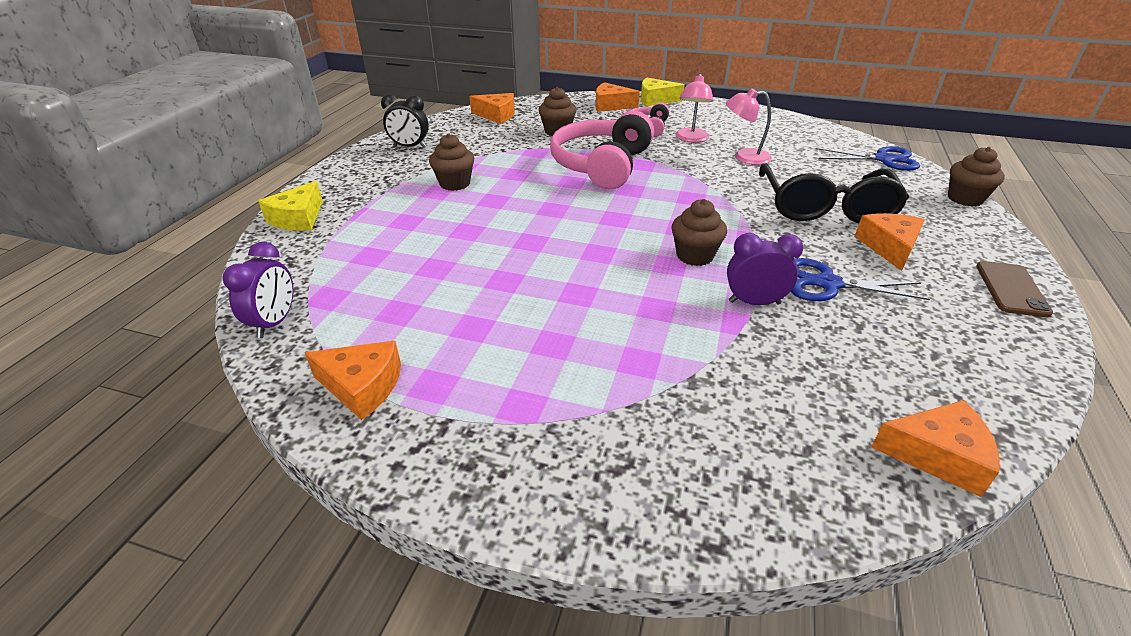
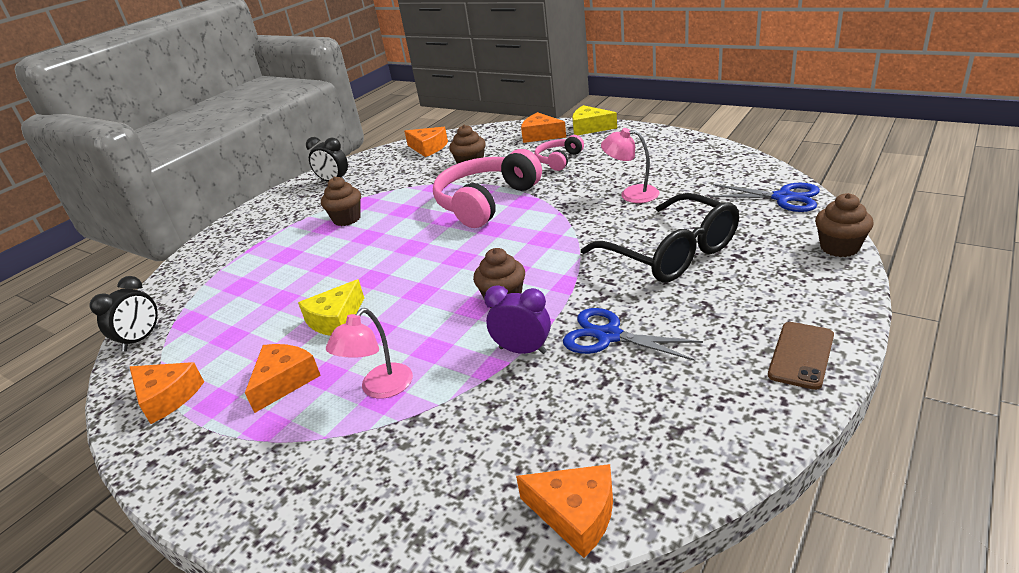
camera: 20 degrees right, 5 degrees down
(275, 323) = (141, 339): purple clock -> black clock
(298, 218) = (209, 249): yellow cheese -> yellow cheese (336, 320)
(691, 139) = (593, 173): pink lamp -> pink lamp (380, 388)
(825, 208) = (672, 253): black glasses -> black glasses turned 60 degrees counterclockwise
(889, 247) = (704, 300): orange cheese -> orange cheese (284, 381)

